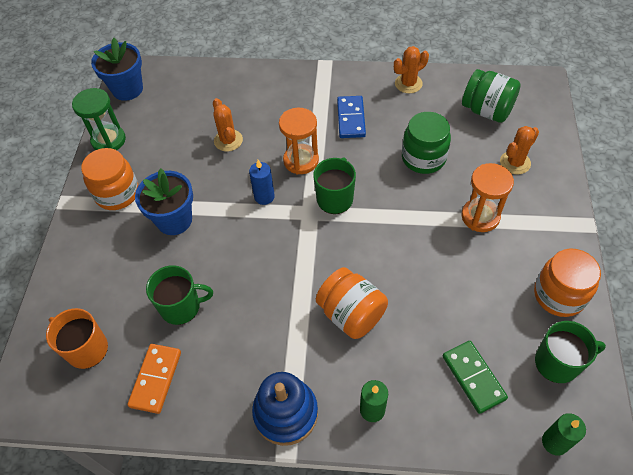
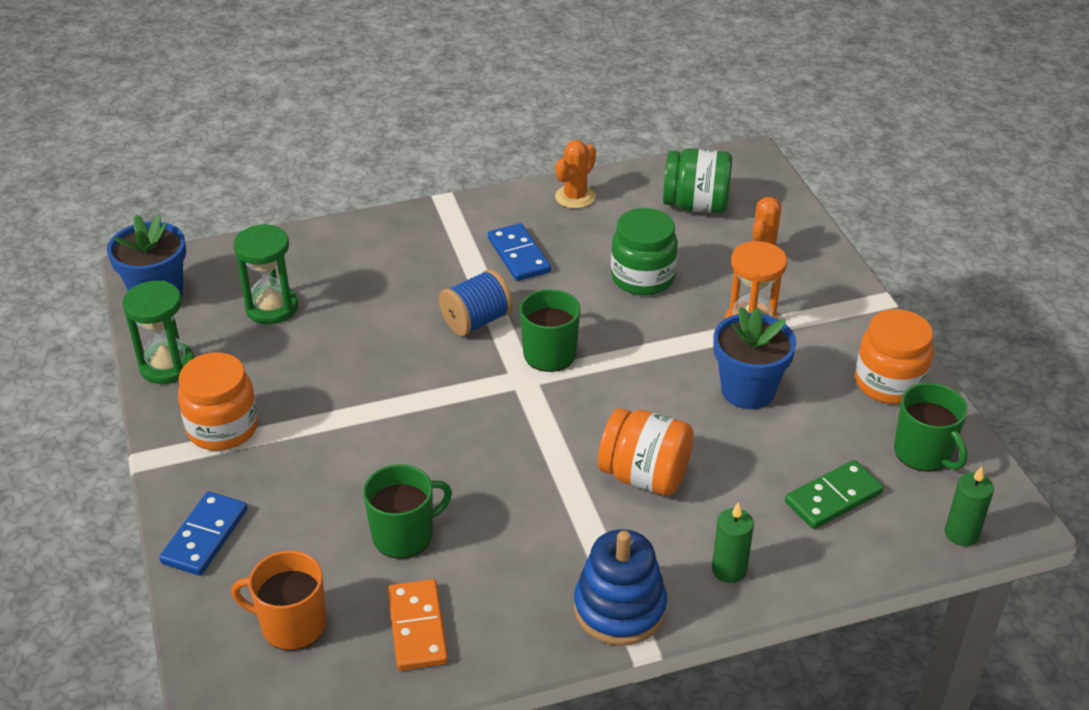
camera: 25 degrees left, 15 degrees down
(70, 267) = (205, 536): none -> blue domino
(174, 220) = (332, 437): blue flower pot -> blue flower pot (748, 390)
(185, 116) = (272, 308): none -> green hourglass
(228, 140) = (355, 322): orange cactus -> none
(264, 197) = (448, 376): blue candle -> none
(301, 160) = (476, 321): orange hourglass -> blue spool
(473, 377) = (833, 498): green domino -> green domino turned 75 degrees counterclockwise
(558, 363) = (923, 453): green mug -> green mug turned 90 degrees clockwise

